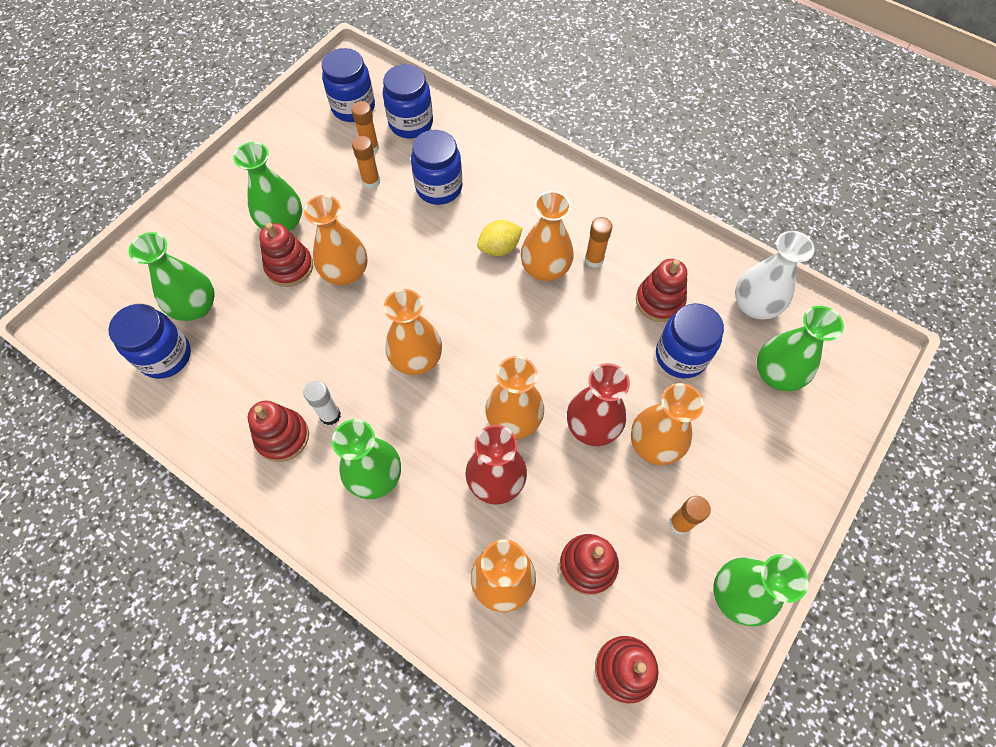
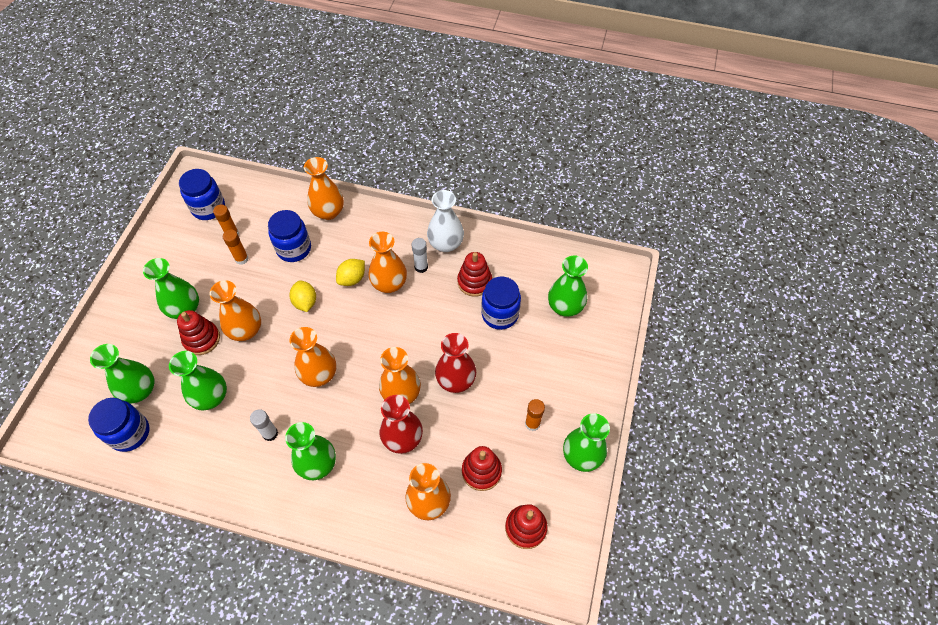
camera: 20 degrees left, 5 degrees down
(275, 343) = (211, 397): none -> green vase
(282, 437) = (240, 460): red stacking toy -> none
(411, 123) = (257, 207): blue jar -> none
(430, 260) = (305, 302): none -> yellow lemon
(594, 259) = (421, 267): orange glue stick -> white glue stick
(654, 444) = (500, 378): orange vase -> orange vase (328, 212)
(754, 305) = (538, 265): white vase -> white vase (446, 244)

